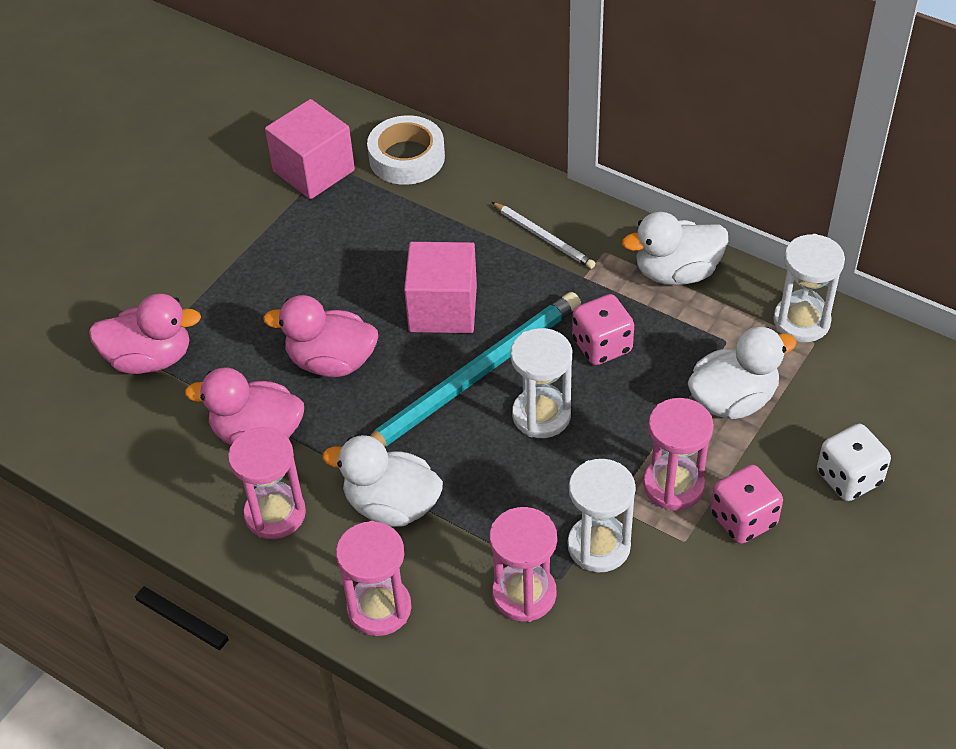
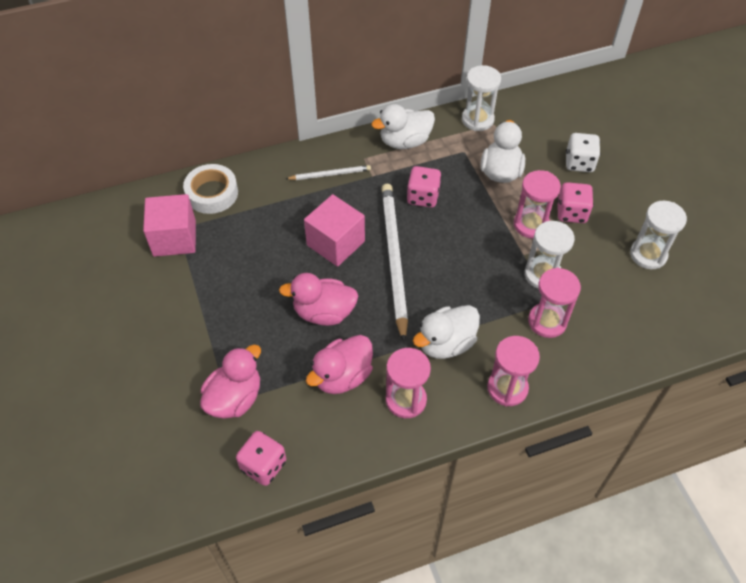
camera: 55 degrees left, 5 degrees up
(86, 437) = (263, 465): none -> pink dice
(331, 362) = (324, 312): pink duck -> pink duck turned 45 degrees clockwise
(473, 377) = (394, 259): turquoise pencil -> white pencil
(541, 415) = (444, 247): white hourglass -> white hourglass (648, 255)
(676, 272) = (405, 141): white duck -> white duck turned 45 degrees clockwise

